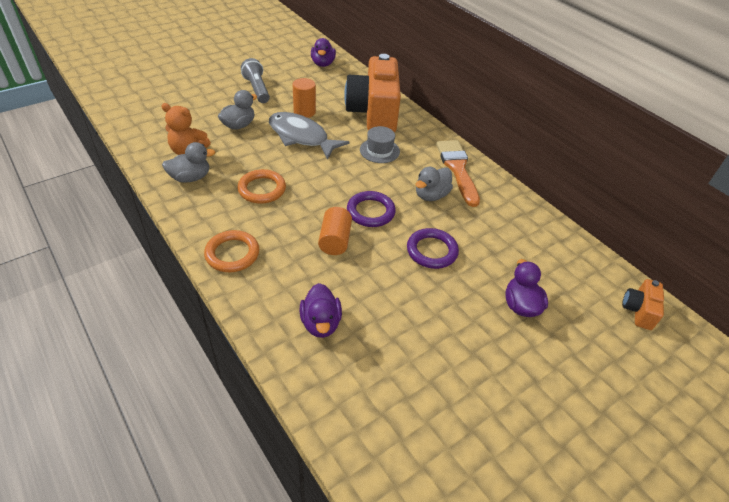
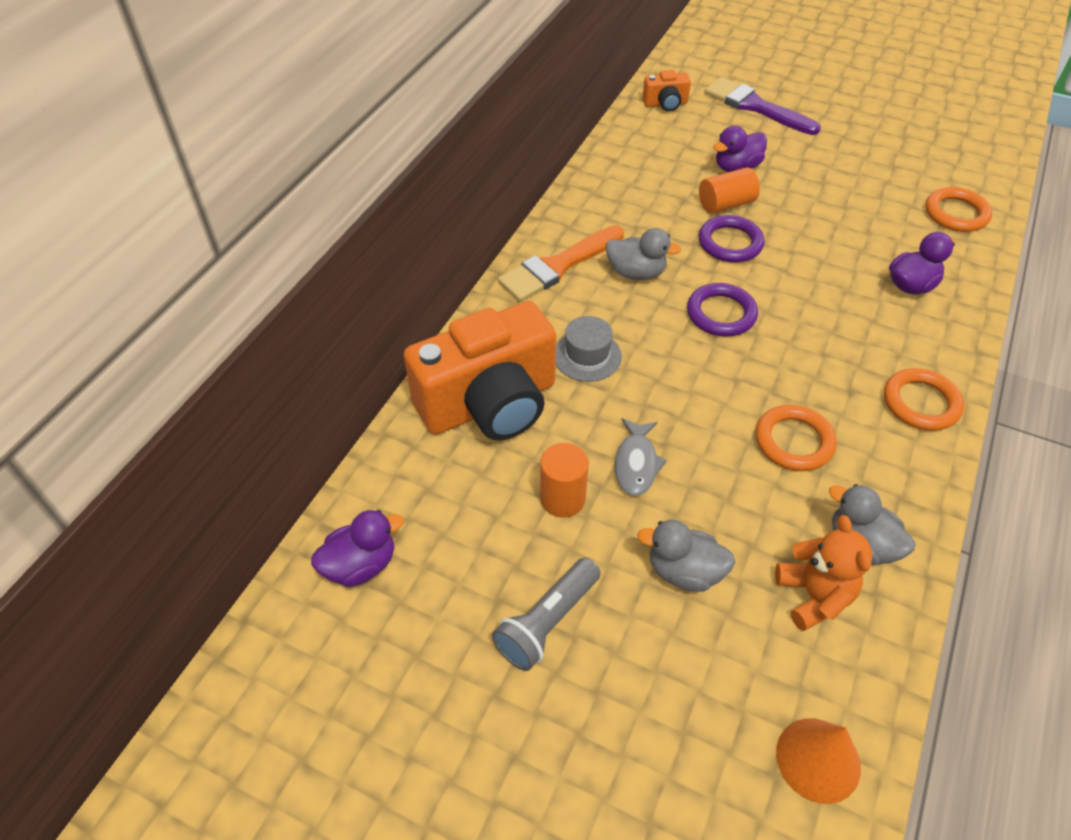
camera: 115 degrees left, 5 degrees up
(139, 119) = (818, 759): none -> orange cone
(301, 137) = (636, 463): grey fish -> grey fish, size x0.57
(335, 240) = (800, 324): orange cylinder -> orange cylinder (726, 204)
(374, 426) = (956, 214): none -> orange ring
(617, 377) = (755, 106): none -> purple brush

